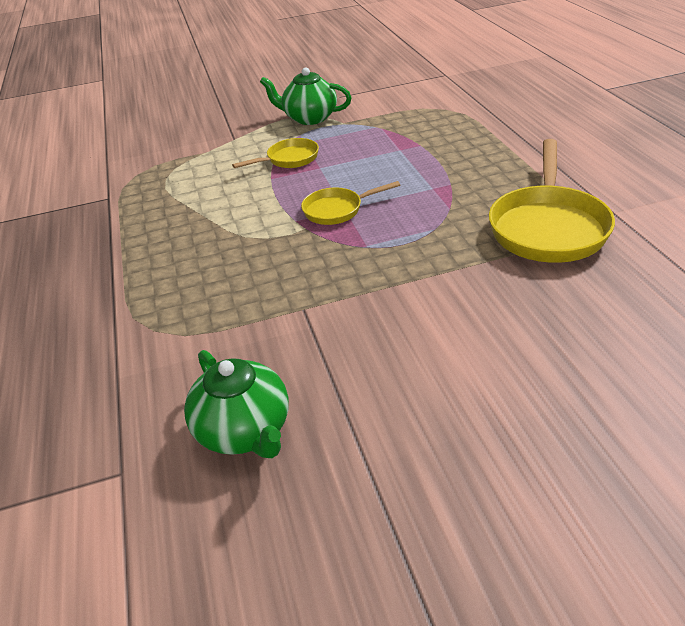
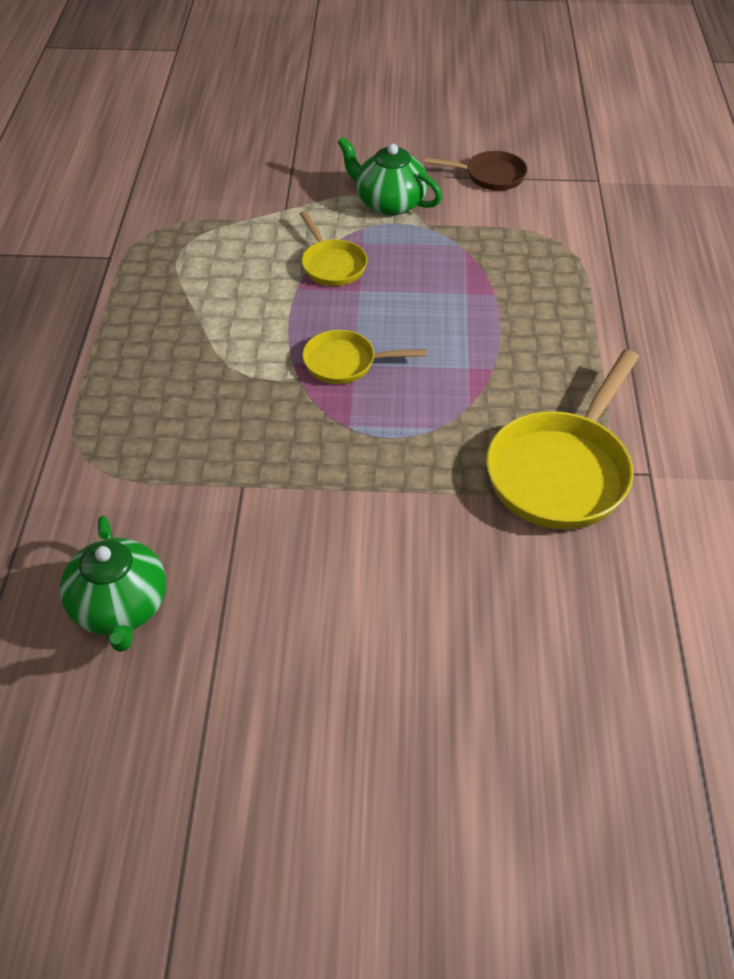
camera: 15 degrees right, 10 degrees up
(289, 159) = (332, 265): yellow pan -> yellow pan turned 75 degrees clockwise
(371, 89) = (490, 176): none -> brown pan

